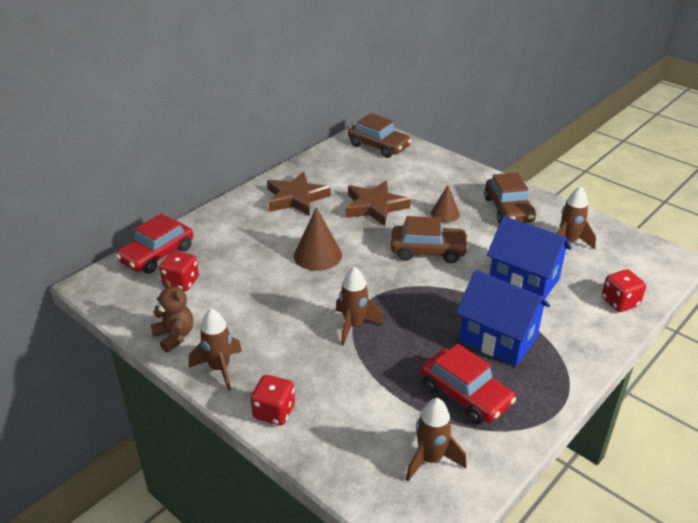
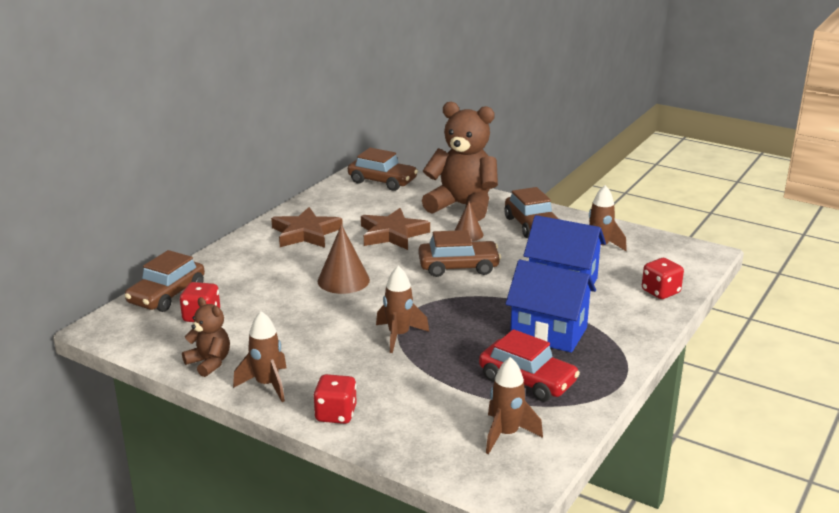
camera: 10 degrees left, 10 degrees down
(157, 255) = (167, 295): red car -> brown car
(447, 181) = (462, 206): none -> brown teddy bear

